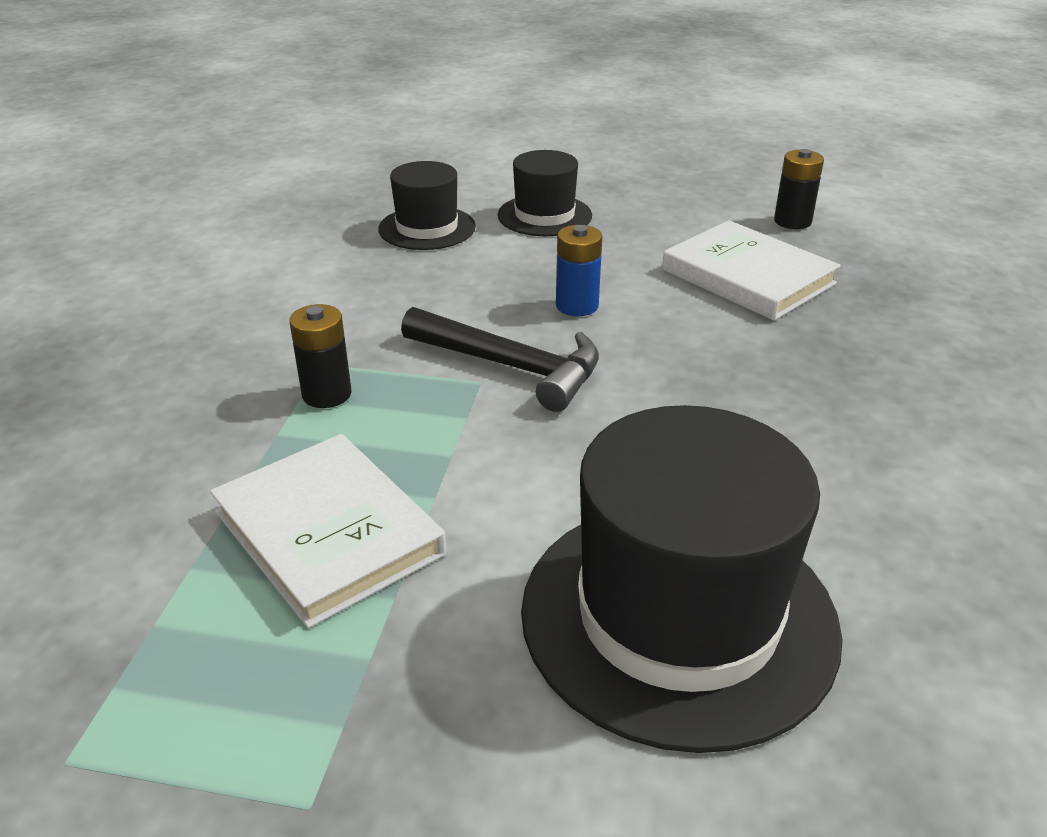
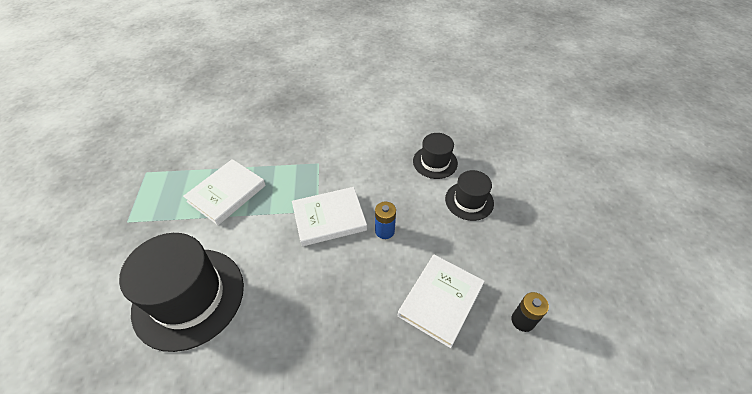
camera: 75 degrees right, 15 degrees up
(327, 394) = (299, 170): black battery -> none
(511, 367) = (329, 218): black hammer -> white book

